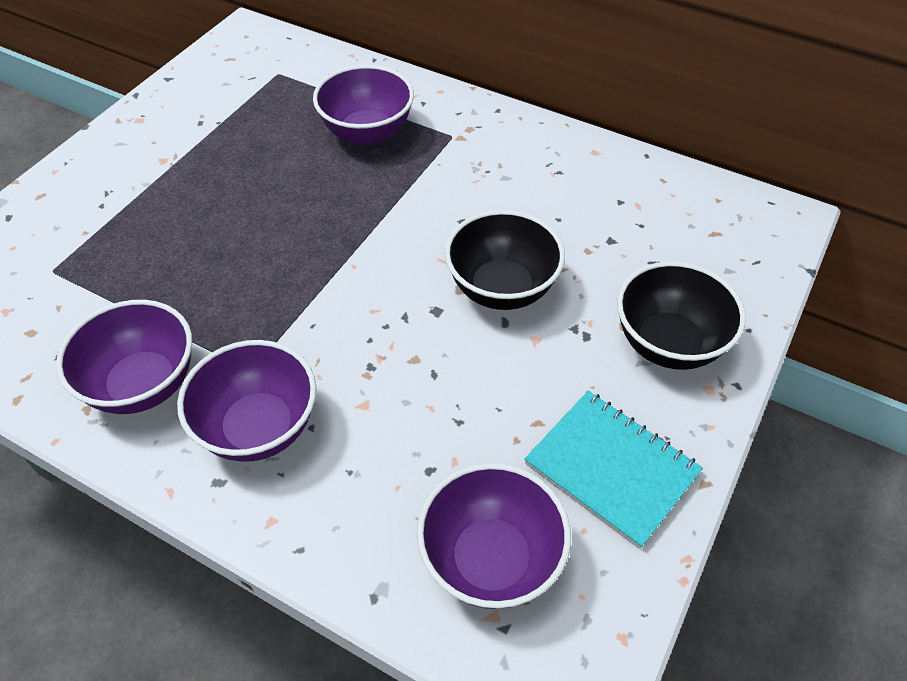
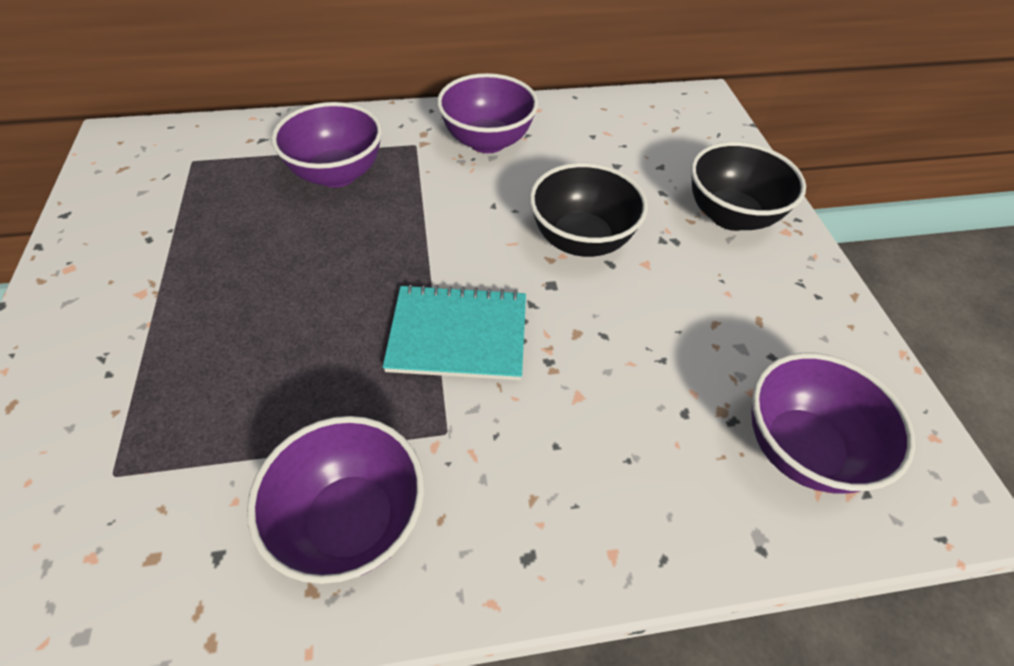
camera: 40 degrees left, 0 degrees up
(259, 428) = (511, 479): purple bowl -> purple bowl (487, 141)
(611, 468) = (795, 323): turquoise notebook -> turquoise notebook (458, 334)

